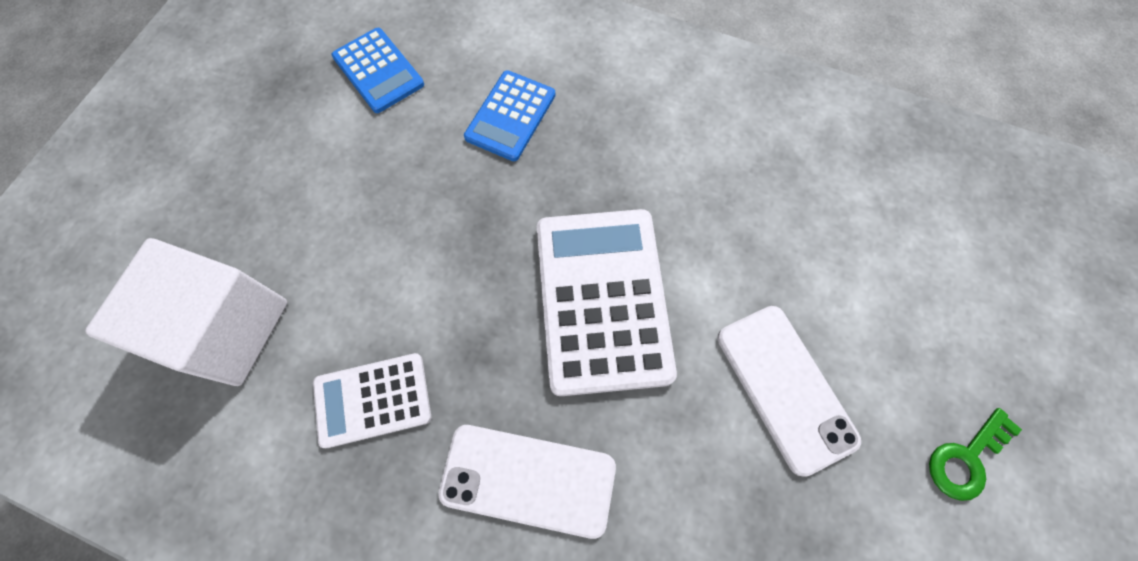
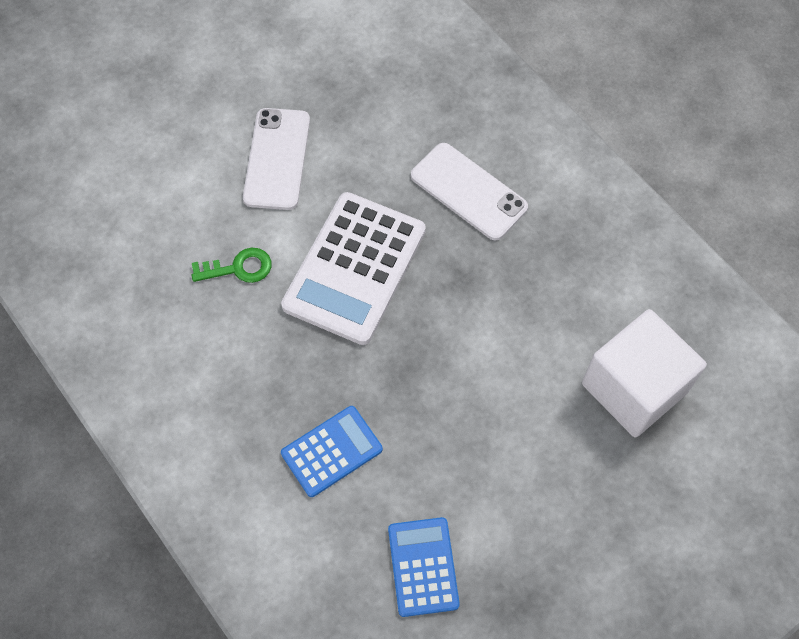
camera: 150 degrees left, 5 degrees down
(373, 400) = (546, 285): white calculator -> none
(966, 458) = (206, 76): green key -> green key (238, 268)

